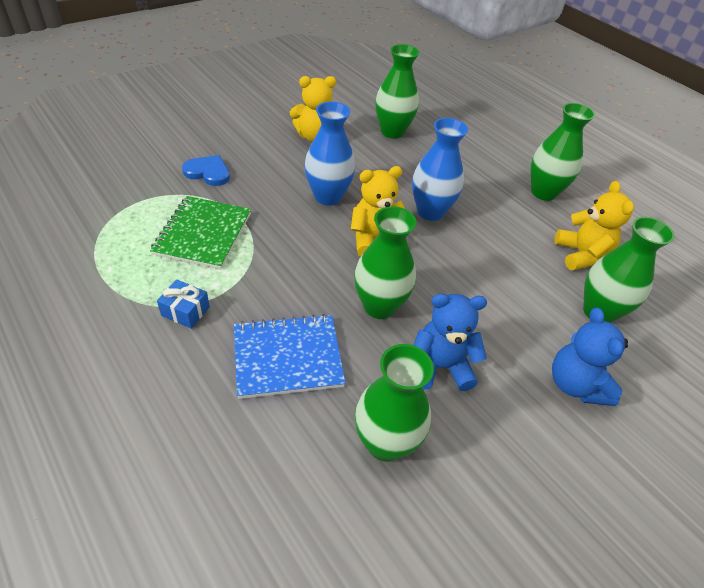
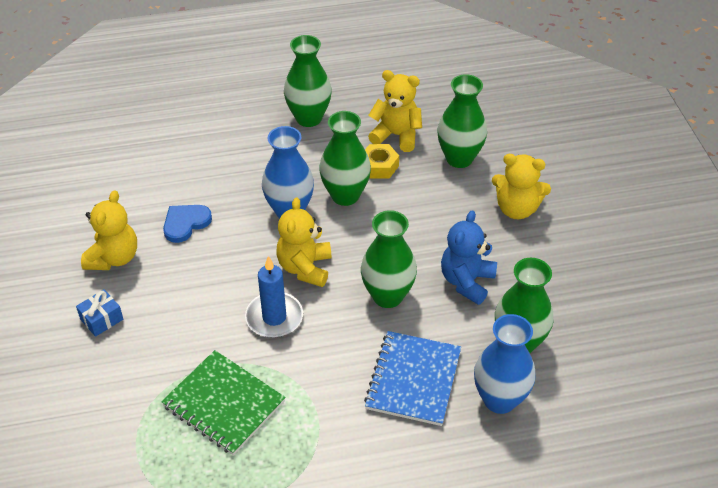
camera: 60 degrees left, 0 degrees up
(185, 311) = (325, 443): blue gift -> blue gift (101, 319)
(208, 172) = (121, 375): blue heart -> blue heart (185, 223)
(308, 237) = (274, 317): none -> blue candle
(328, 197) = (223, 281): blue vase -> blue vase (499, 399)
(392, 132) = (147, 188): green vase -> green vase (345, 195)
(532, 254) = (379, 166): none -> yellow nut
(575, 384) = (516, 209): blue teddy bear -> yellow teddy bear

